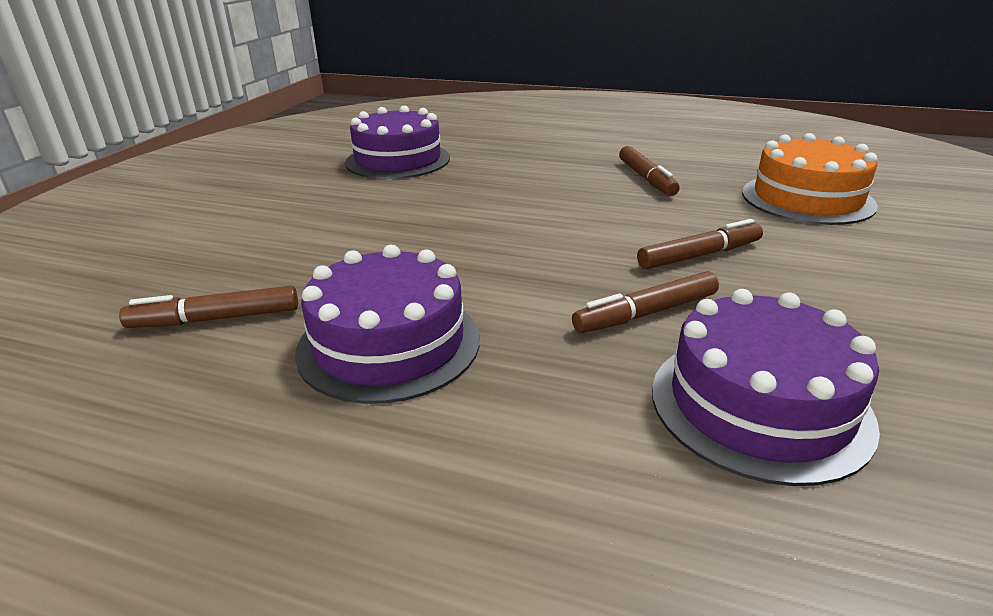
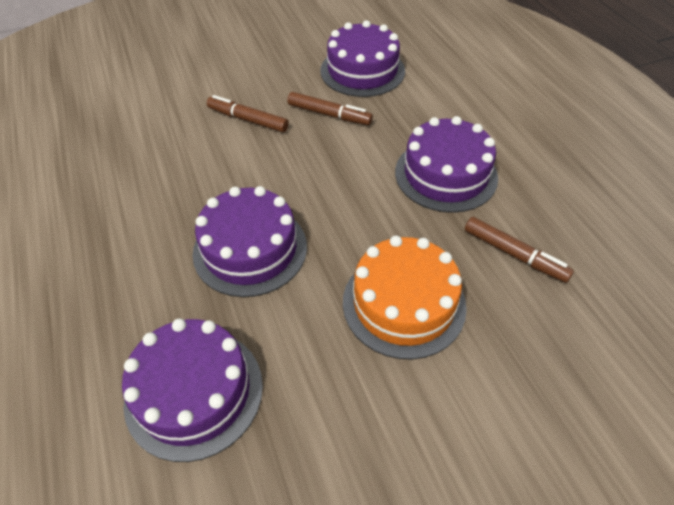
camera: 130 degrees left, 20 degrees up
(482, 202) = (250, 249): none -> purple cake
(646, 178) = (127, 186): brown marker -> none
(807, 199) = (119, 107): orange cake -> orange cake (404, 303)

